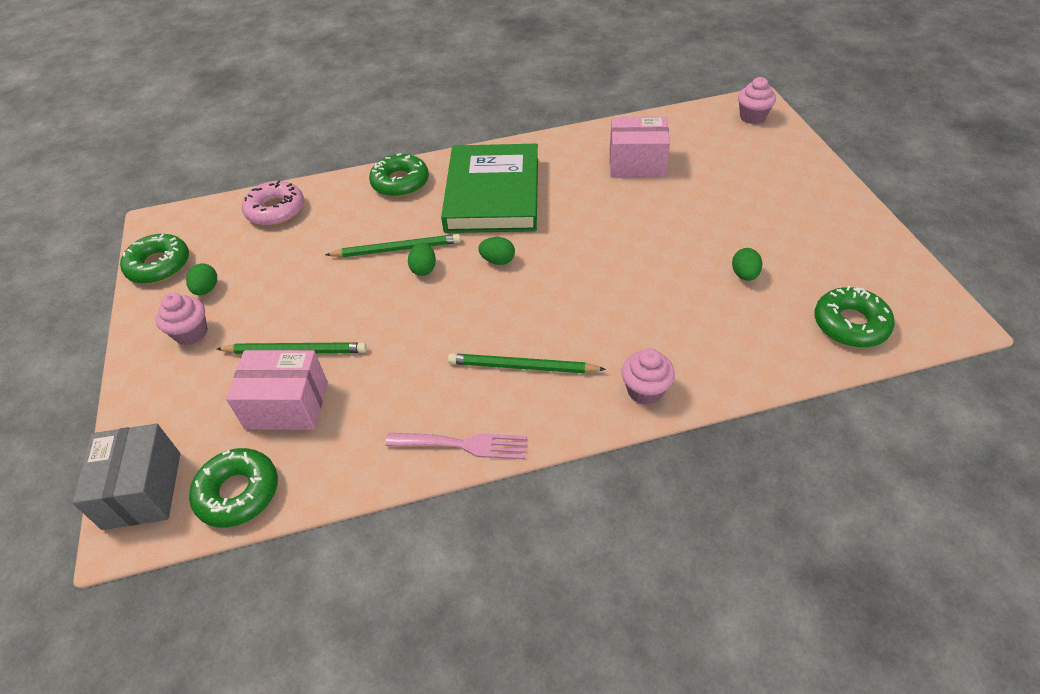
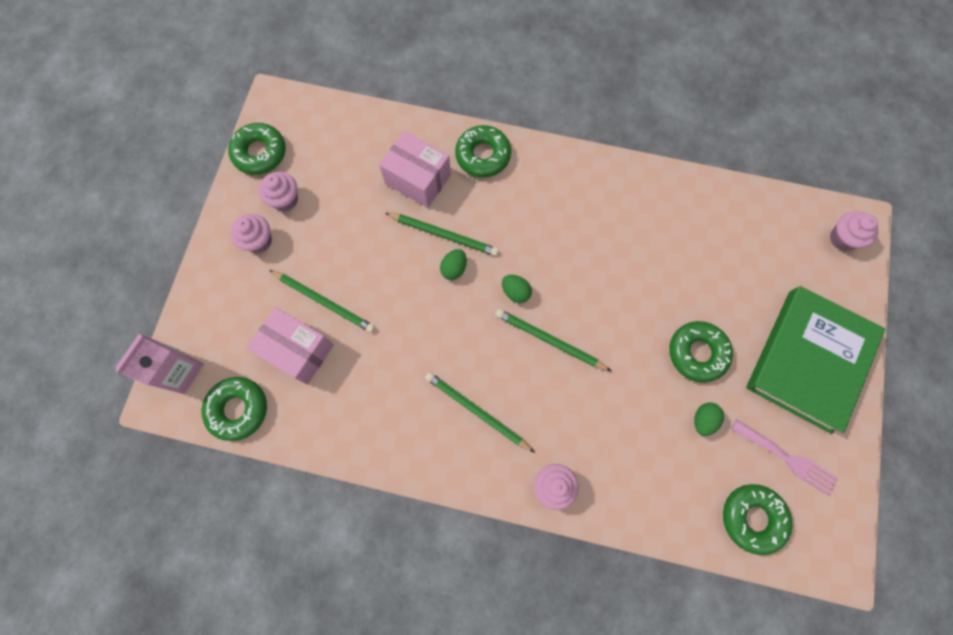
camera: 25 degrees right, 25 degrees up
(142, 490) = (180, 371): grey box -> pink carton
(206, 289) = (285, 200): green egg -> pink cupcake
(275, 210) = (369, 136): pink donut -> none
(463, 444) = (400, 456): pink fork -> pink fork (787, 458)
(493, 194) = (551, 213): green book -> green book (809, 360)
(557, 281) = (549, 340): none -> green pencil
(637, 163) = (696, 241): pink box -> pink box (418, 179)
(699, 232) = (697, 353): none -> green donut

